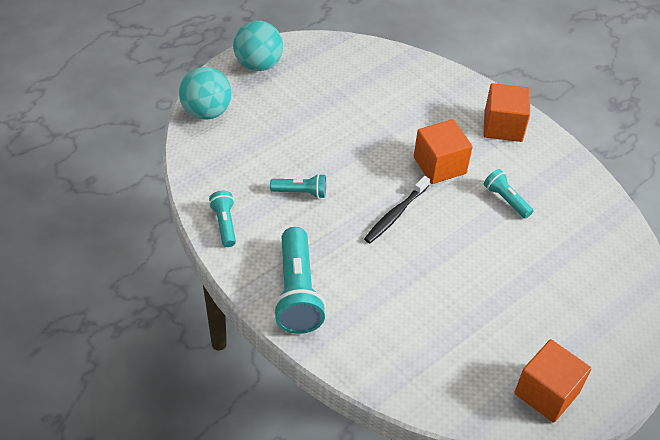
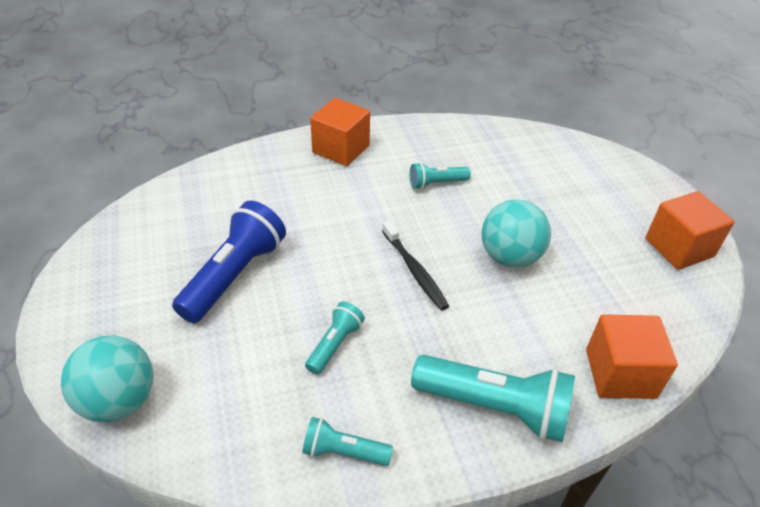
camera: 65 degrees left, 5 degrees down
(258, 64) = (82, 309): turquoise ball -> turquoise ball (510, 257)
(328, 120) = (235, 275): none -> blue flashlight
(439, 165) = (364, 211): orange cube -> orange cube (620, 373)

